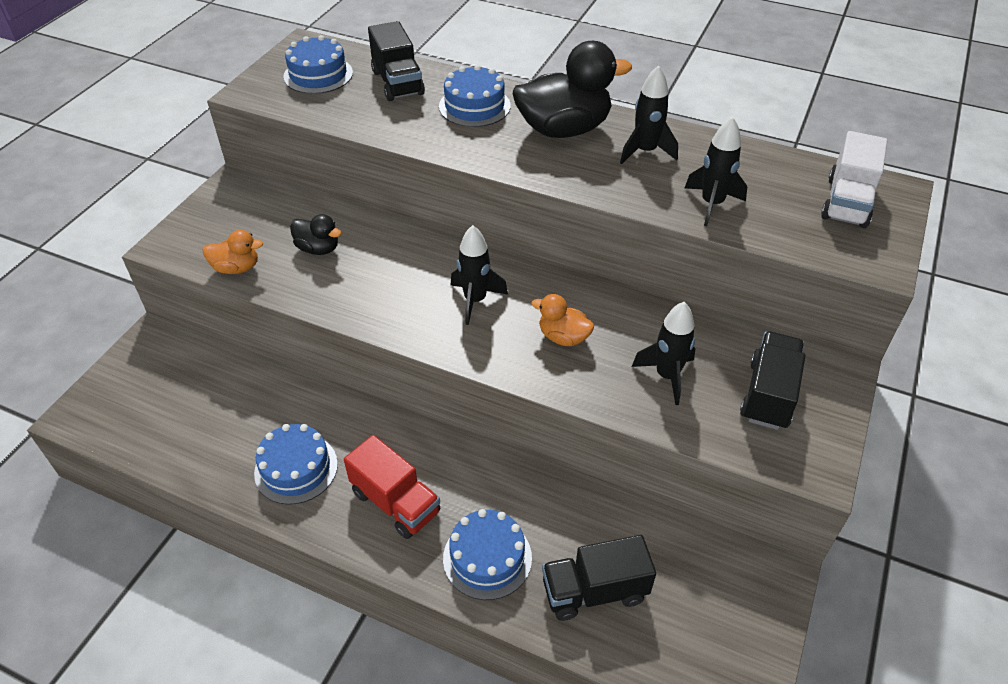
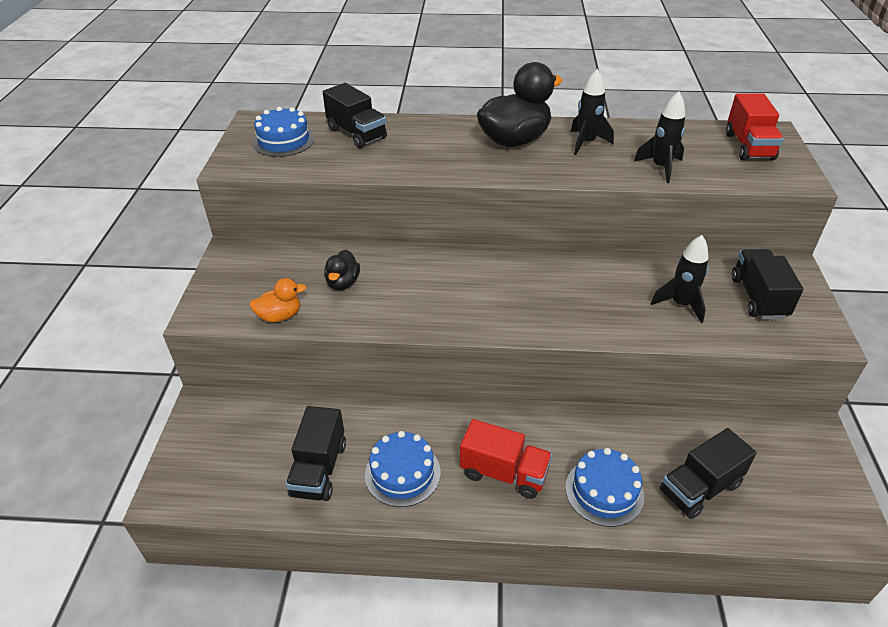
camera: 20 degrees left, 5 degrees down
(221, 438) = (319, 469): none -> black truck
(318, 248) = (343, 283): black duck -> black duck turned 90 degrees clockwise
(474, 106) = (432, 138): blue cake -> none
(475, 300) = (500, 289): black rocket -> none
(563, 337) = (586, 298): orange duck -> none
(847, 202) = (748, 146): white truck -> red truck

